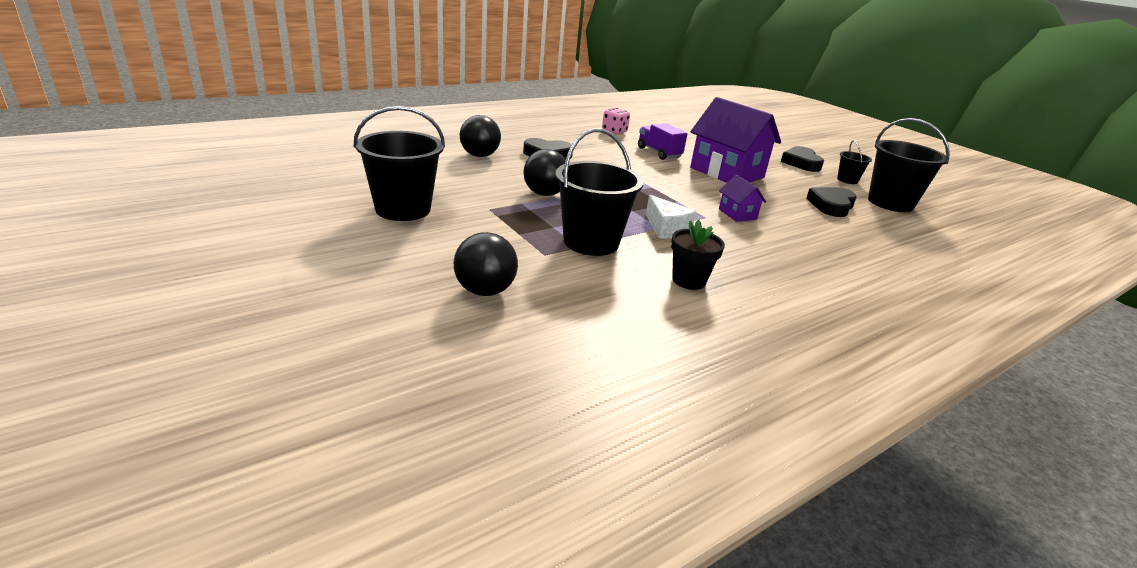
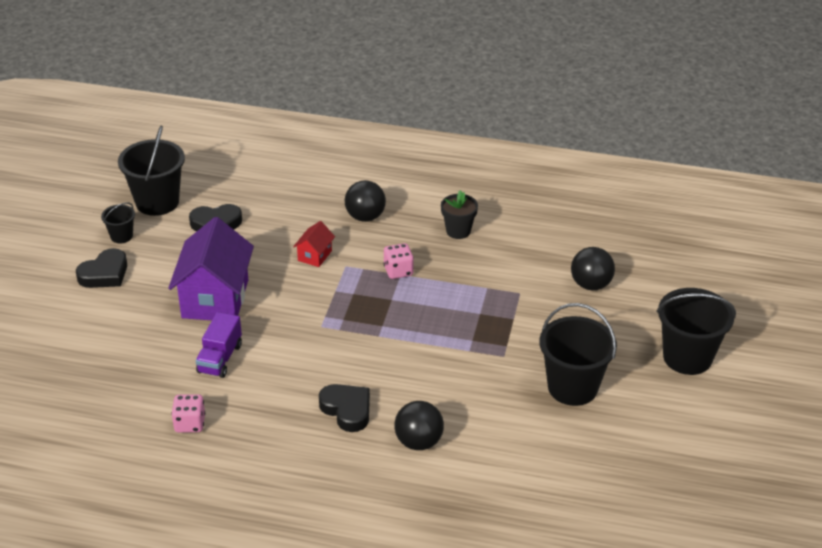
camera: 130 degrees left, 10 degrees up
(544, 194) = (434, 352): black ball -> black ball (365, 217)
(591, 242) = (473, 287): black bucket -> black bucket (687, 357)
(666, 228) = (398, 271): white cheese -> pink dice
(737, 214) = (315, 256): purple house -> red house

